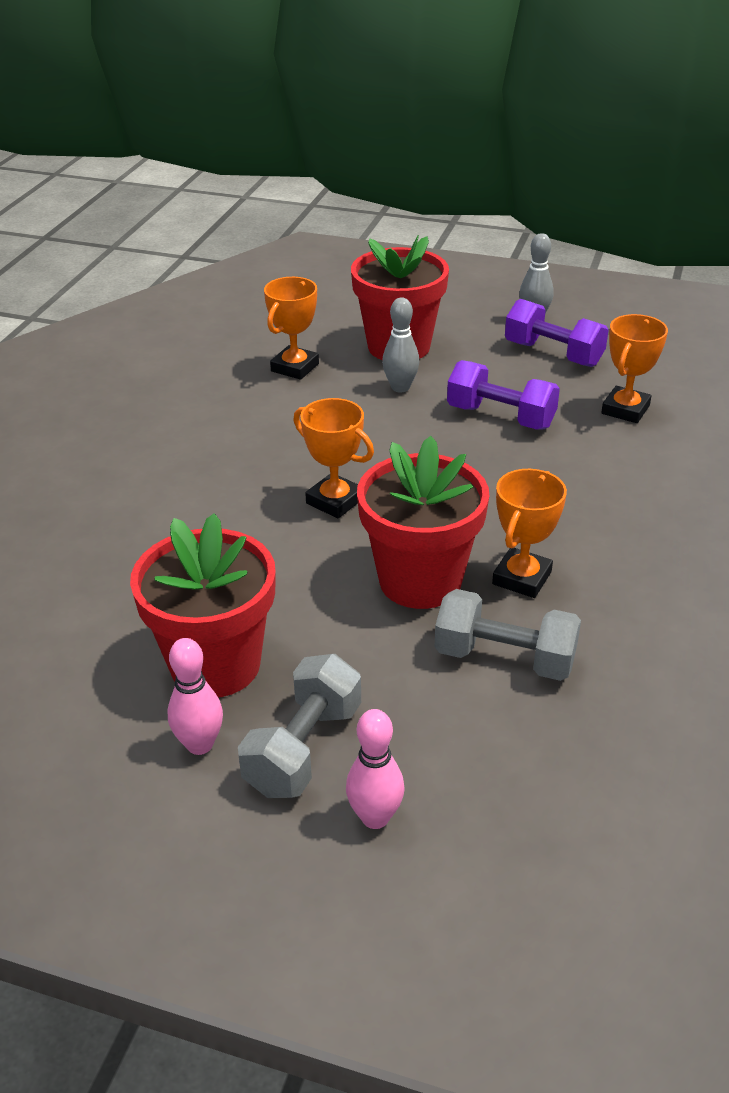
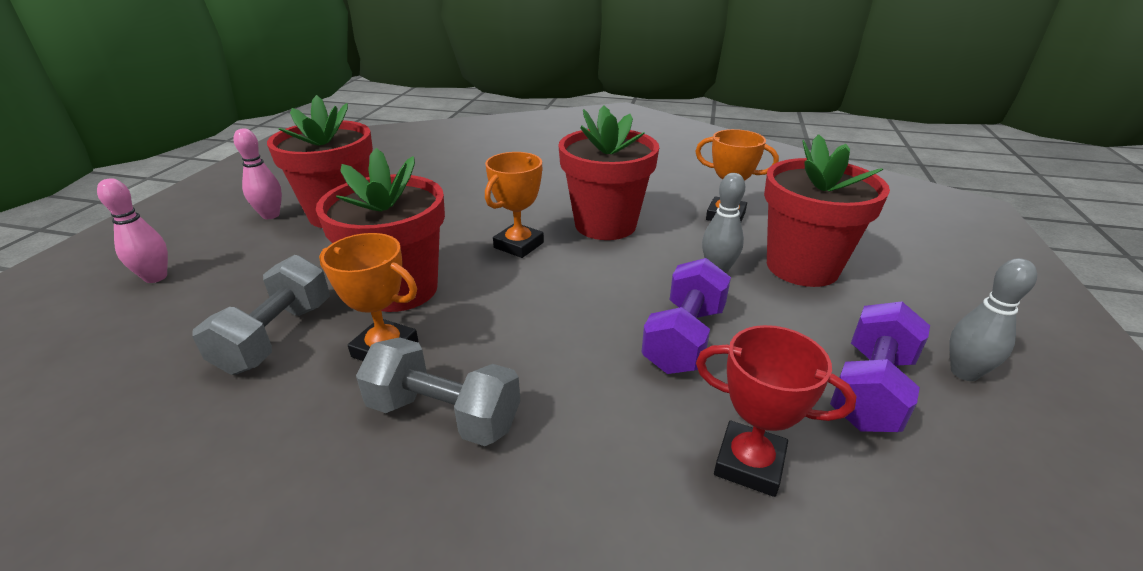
camera: 85 degrees right, 5 degrees down
(298, 441) = (605, 225): none -> red flower pot
(303, 748) = (241, 248): grey dumbbell -> grey dumbbell (444, 415)
(625, 409) = (749, 463): orange trophy -> red trophy

